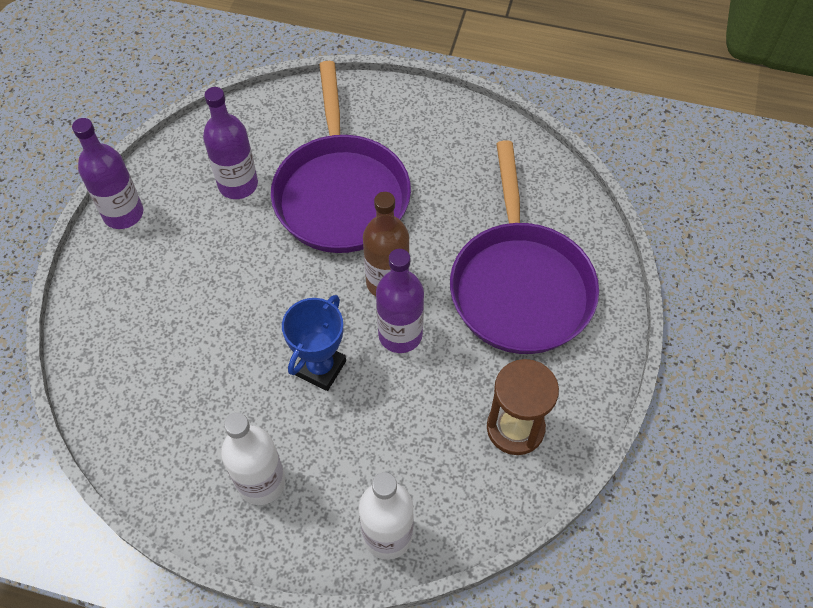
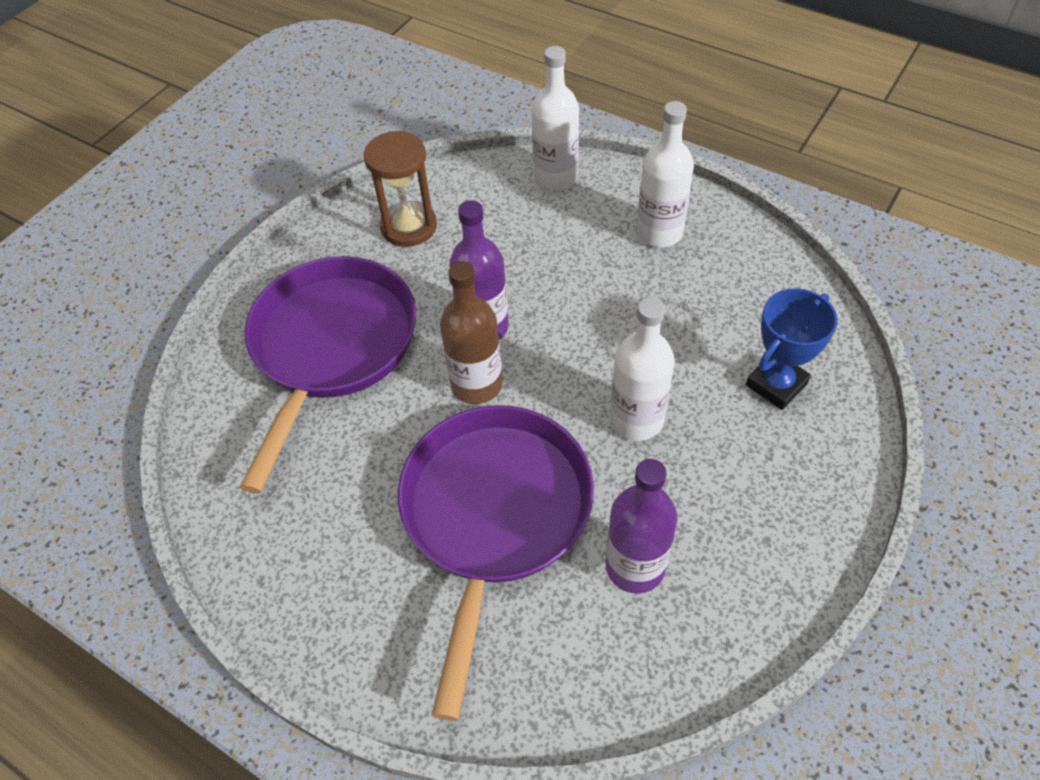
camera: 160 degrees left, 5 degrees down
(123, 214) = (806, 561): purple bottle -> none
(253, 283) = (637, 420): none -> white bottle
(320, 368) = (579, 313): blue trophy -> blue trophy (776, 384)

